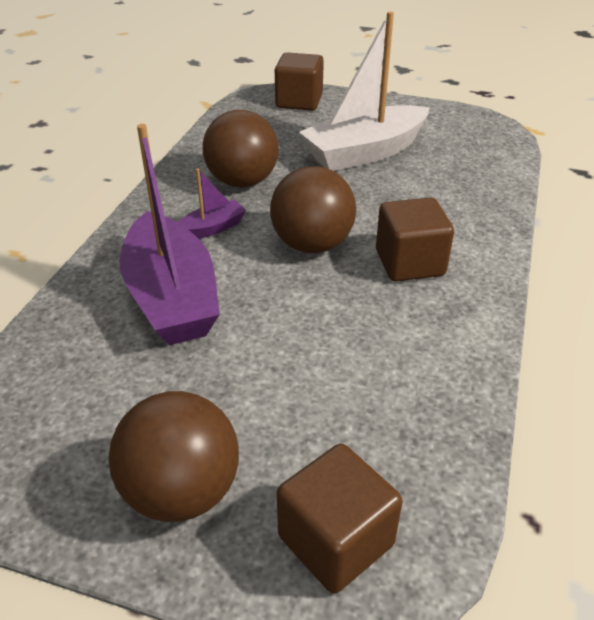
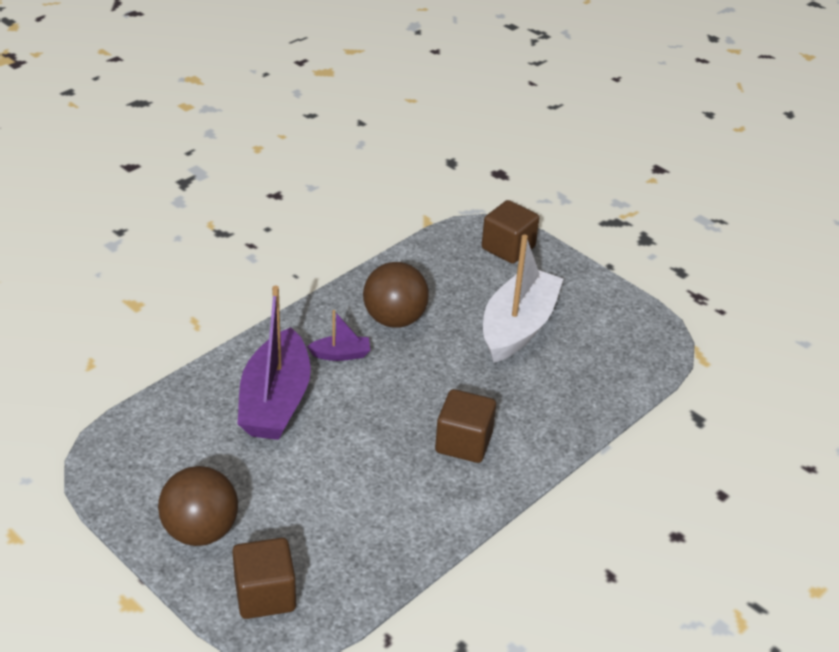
camera: 25 degrees right, 0 degrees up
(312, 244) = (404, 398): brown ball -> none
(364, 153) = (518, 327): white boat -> white boat turned 120 degrees clockwise

